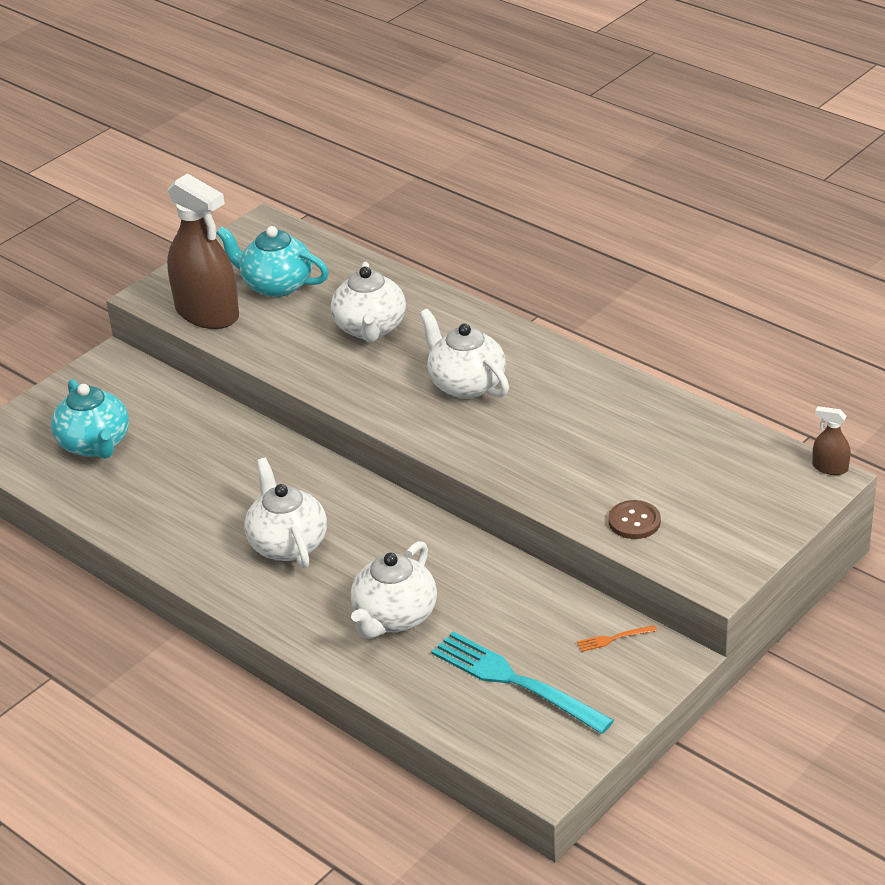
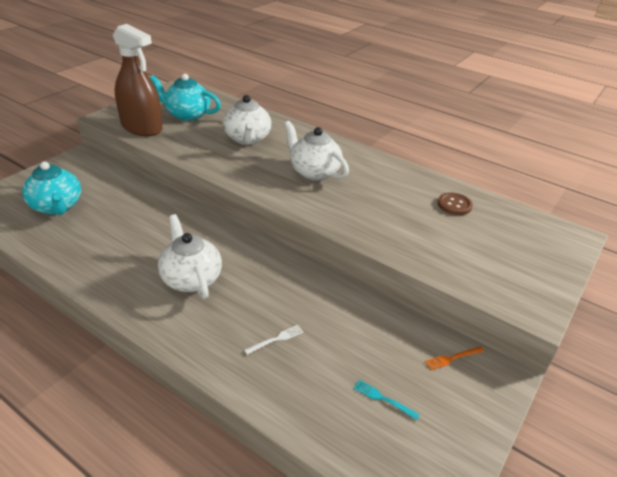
camera: 10 degrees left, 0 degrees up
(394, 617) = (276, 339): white teapot -> white fork
(514, 681) = (382, 398): turquoise fork -> turquoise fork, size x0.40
(634, 521) = (455, 265): brown button -> brown button (454, 205)
(830, 468) = (575, 229): brown spray bottle -> none

